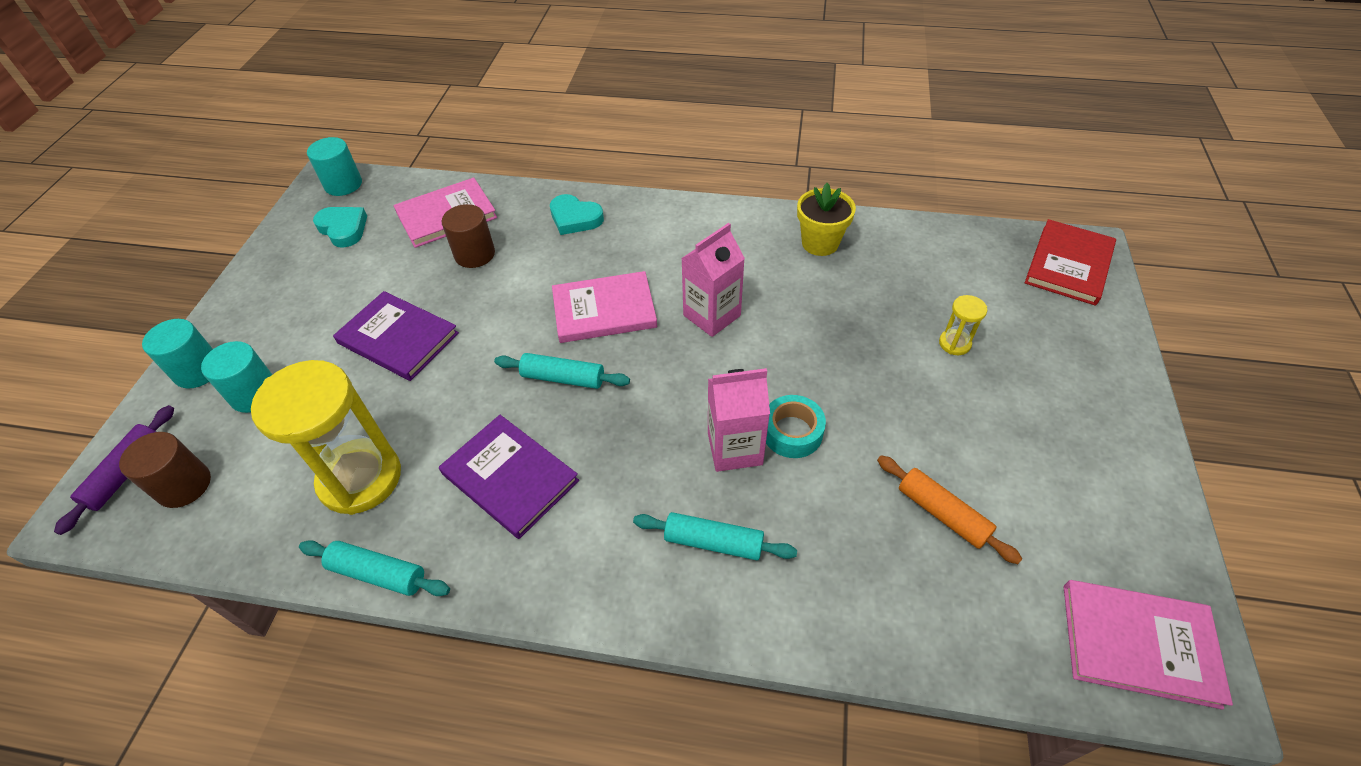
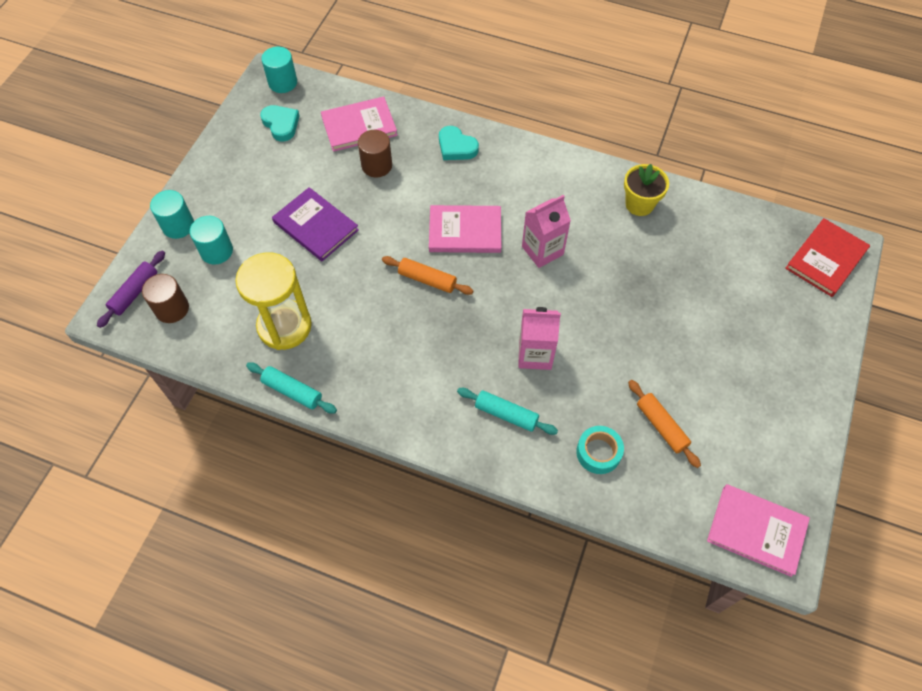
camera: 10 degrees right, 10 degrees up
(510, 477) = (382, 345): purple book -> none
(563, 378) = (427, 279): turquoise rolling pin -> orange rolling pin
(792, 432) = (577, 351): turquoise tape -> turquoise tape (598, 452)
(954, 343) = (713, 307): yellow hourglass -> none

